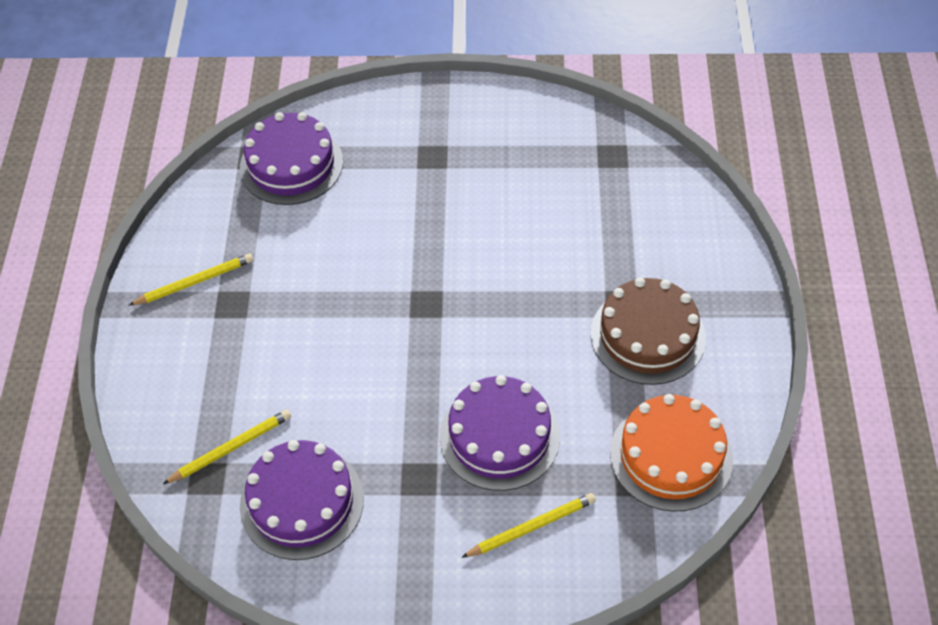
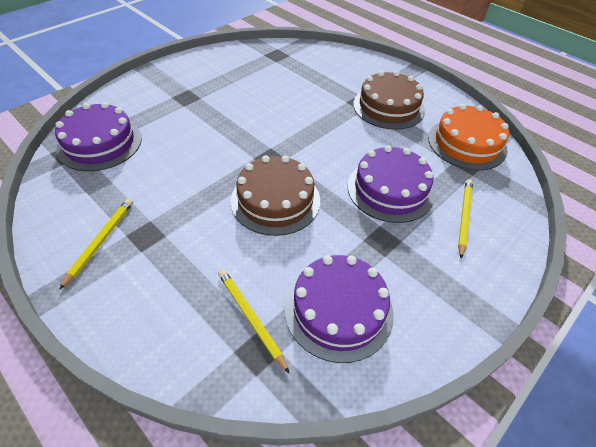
camera: 50 degrees left, 5 degrees down
(230, 448) = (250, 318): yellow pencil -> yellow pencil turned 45 degrees counterclockwise
(374, 356) = (275, 200): none -> brown cake

